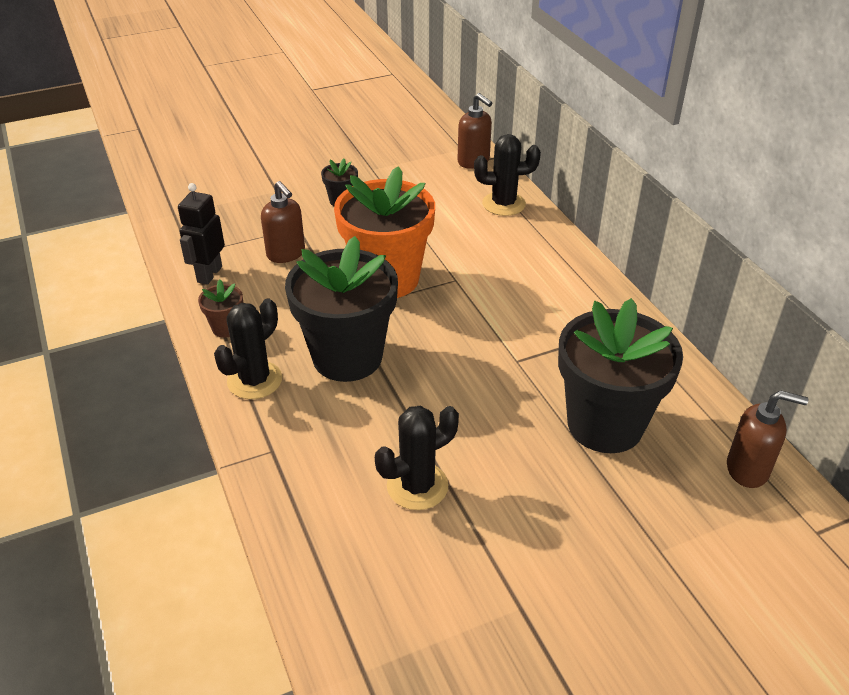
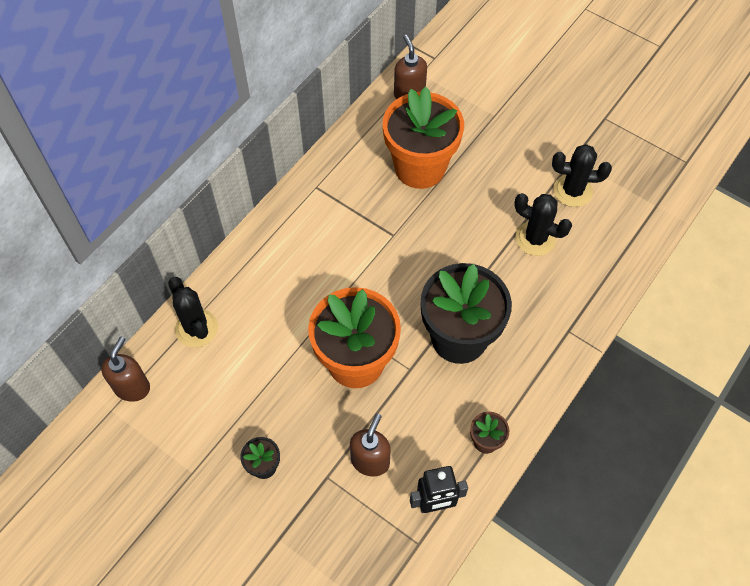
camera: 120 degrees left, 20 degrees up
(254, 380) = (521, 382): black cactus -> black cactus (572, 191)
(605, 424) = (420, 167): black flower pot -> orange flower pot

